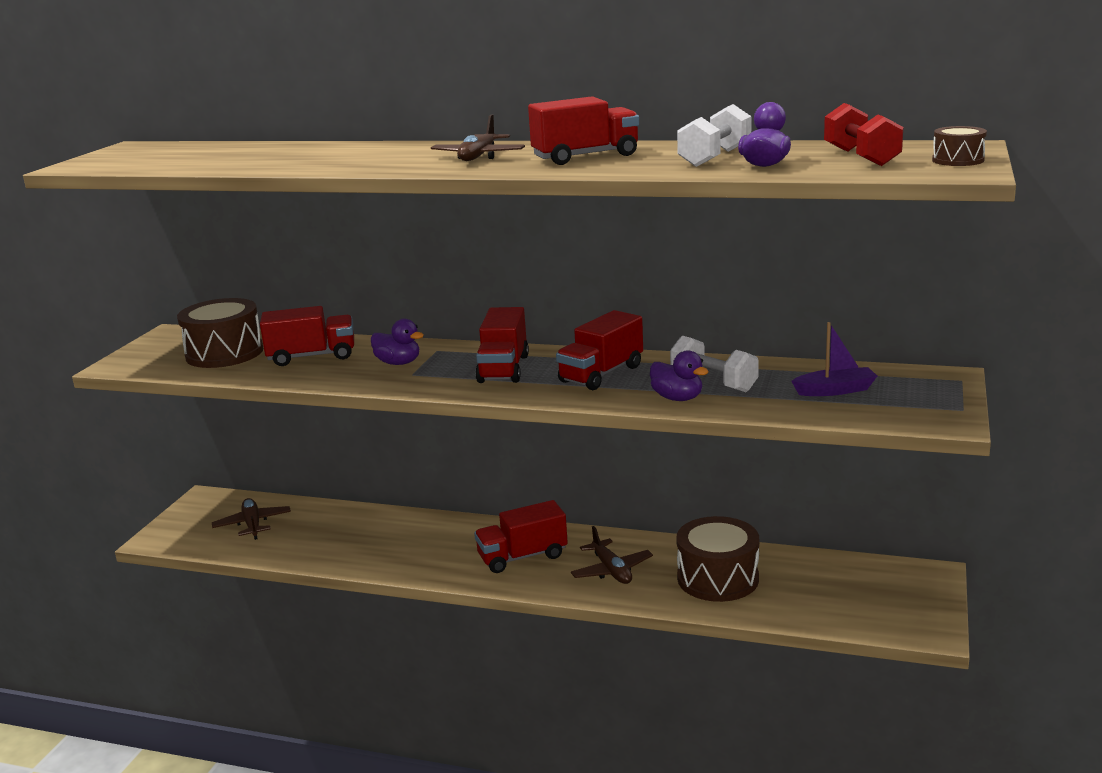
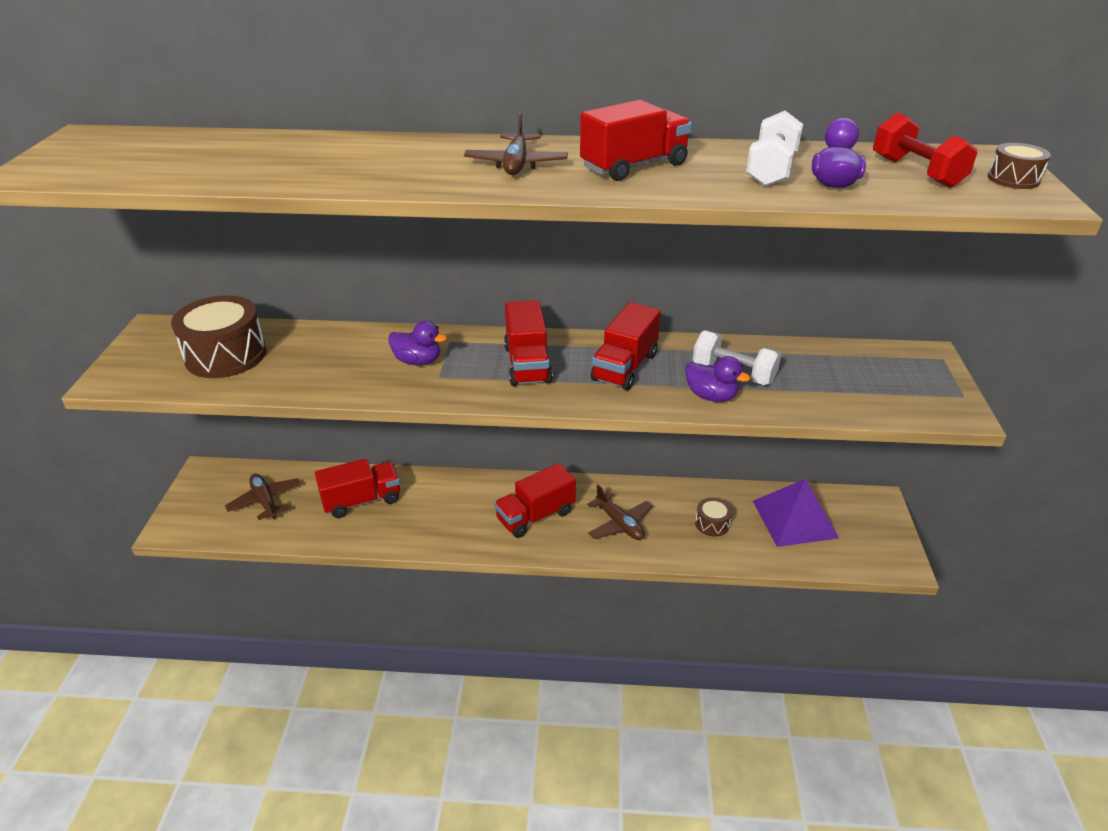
camera: 15 degrees left, 15 degrees up
(312, 356) = (323, 356): red truck -> red truck (362, 500)
(717, 578) = (712, 524): brown drum -> brown drum, size x0.49
(818, 582) = (794, 519): none -> purple pyramid
(835, 390) = (845, 378): purple boat -> none

